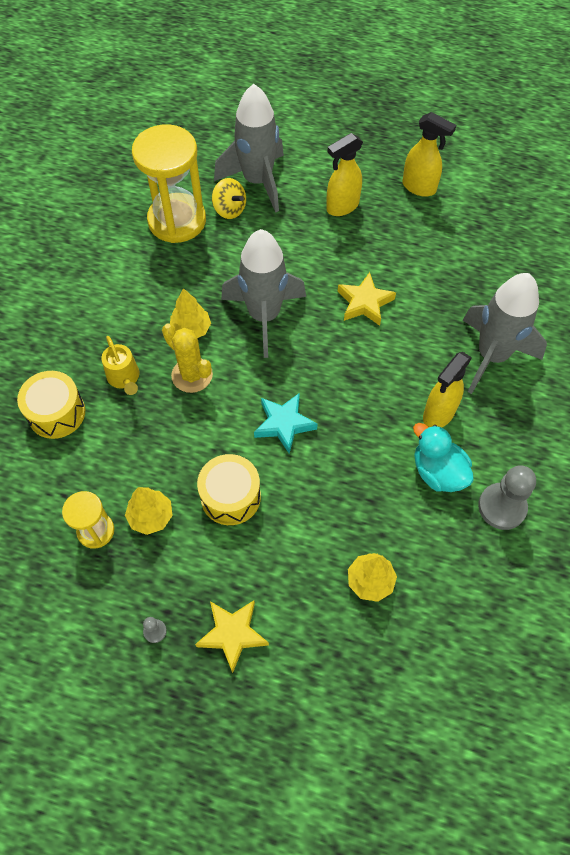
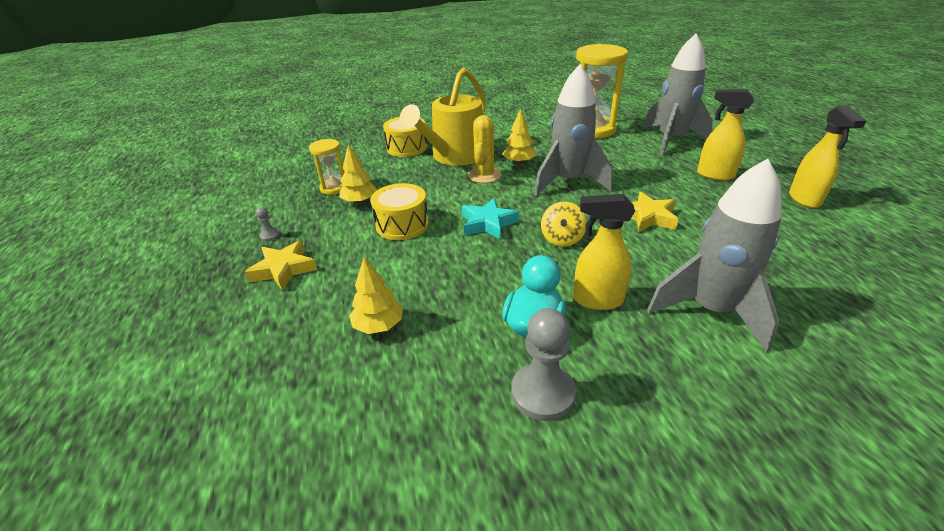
camera: 60 degrees right, 25 degrees down
(124, 378) = (454, 156): yellow watering can -> yellow watering can, size x2.12
(229, 209) = (631, 140): yellow spinning top -> yellow spinning top (562, 239)

